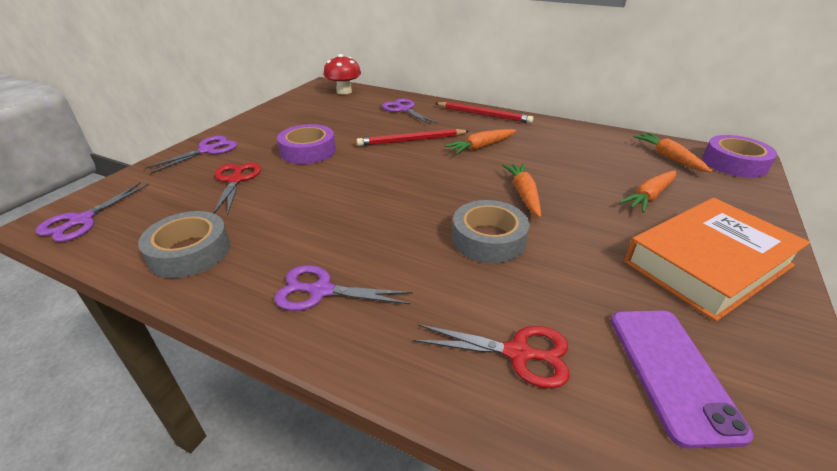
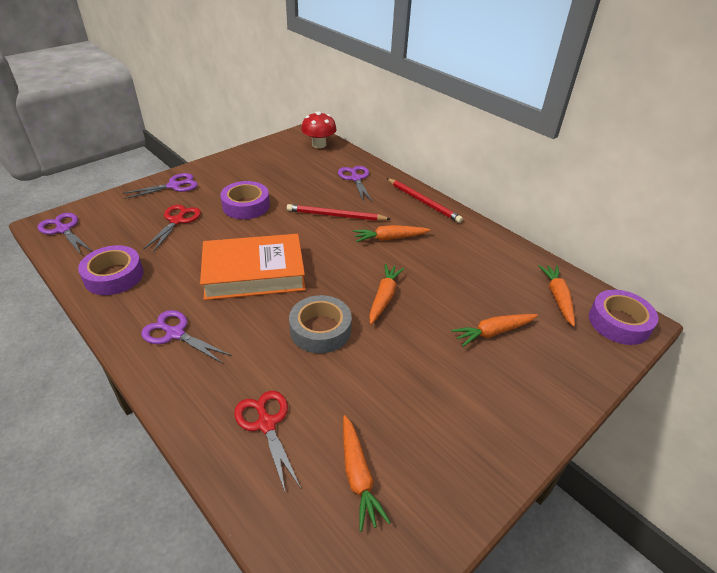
camera: 20 degrees right, 5 degrees up
(81, 220) = (63, 229): purple scissors -> purple scissors turned 90 degrees clockwise
(190, 252) = (114, 276): grey tape -> purple tape
(518, 353) = (266, 424): red scissors -> red scissors turned 150 degrees counterclockwise
(671, 372) = (358, 476): purple phone -> orange carrot
(707, 263) = (477, 409): orange book -> orange book (254, 273)

